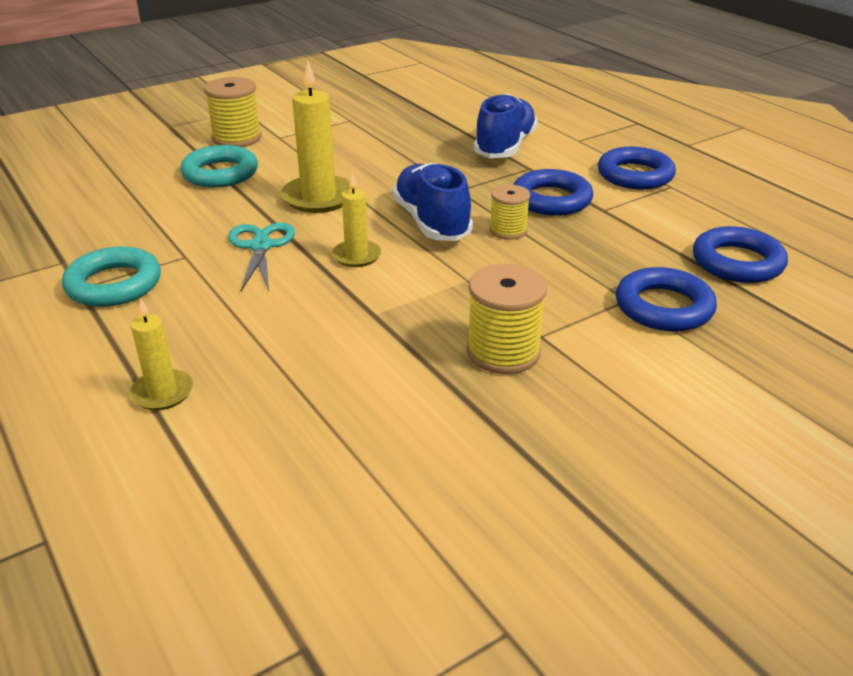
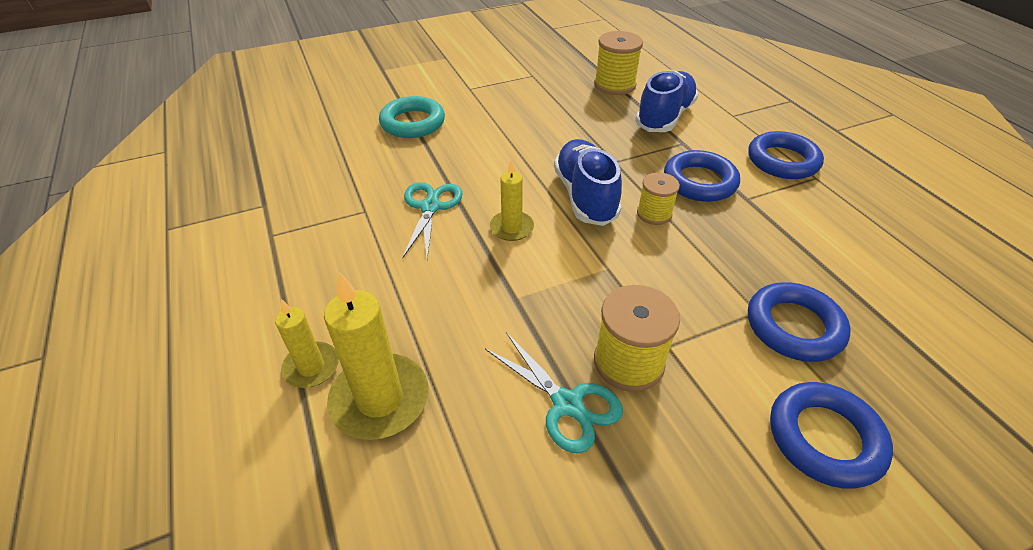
camera: 10 degrees right, 10 degrees up
(114, 284) = (299, 235): turquoise ring -> none
(237, 138) = (434, 86): yellow spool -> yellow spool (614, 85)
(319, 197) = (490, 158): yellow candle -> yellow candle (380, 399)
(446, 391) = (567, 404): none -> turquoise scissors
(737, 262) = (874, 279): blue ring -> blue ring (824, 438)

